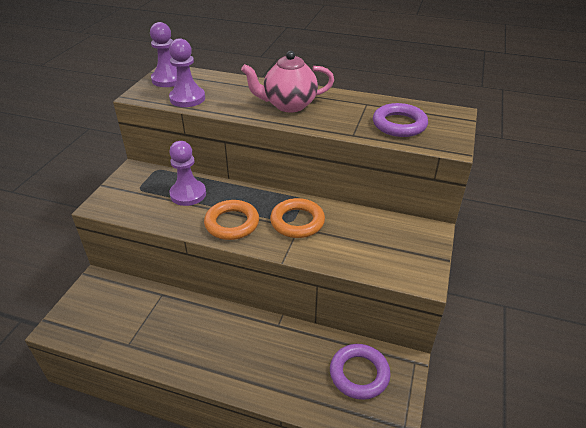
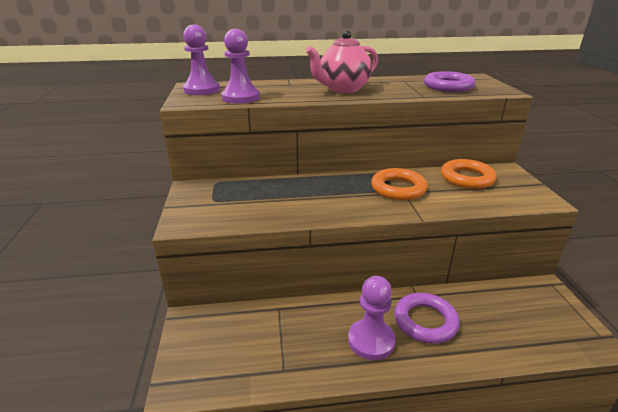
camera: 25 degrees left, 10 degrees down
(188, 194) = (272, 193): purple pawn -> purple pawn (371, 340)
(232, 223) = (341, 204): orange ring -> orange ring (467, 178)
(359, 374) = (523, 309): purple ring -> purple ring (425, 321)

